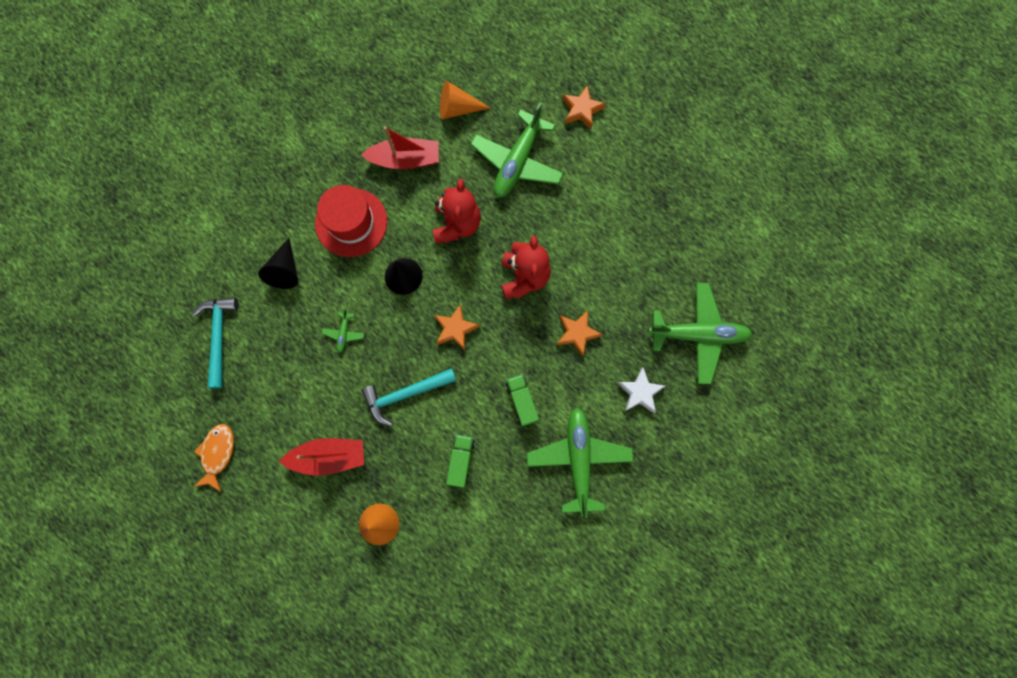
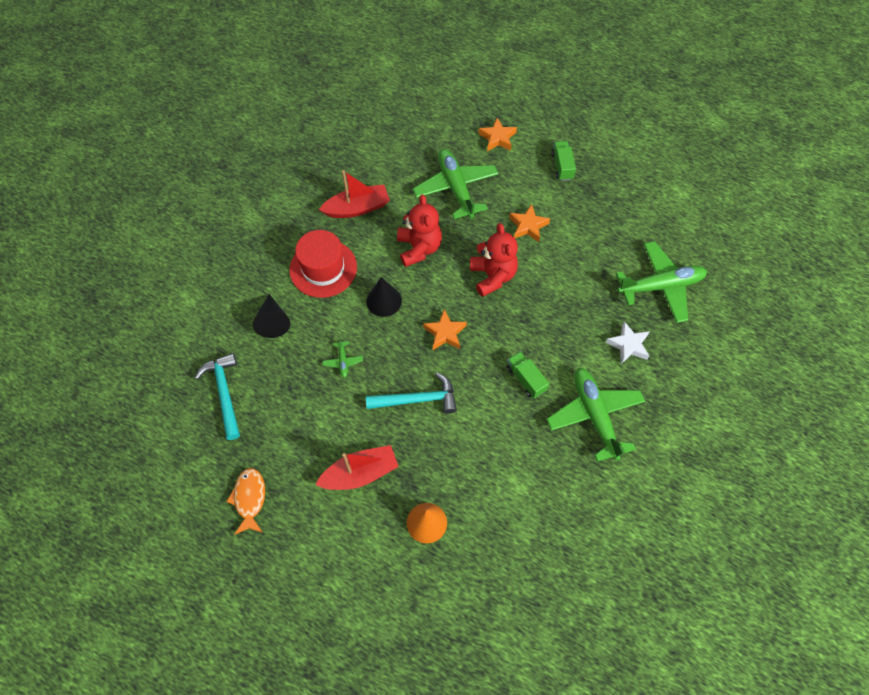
camera: 15 degrees left, 15 degrees down
(406, 394) = (417, 399): turquoise hammer -> turquoise hammer turned 150 degrees counterclockwise
(458, 108) = (391, 159): orange cone -> none
(461, 460) = (487, 444): green truck -> green truck (562, 166)
(517, 162) = (456, 188): green plane -> green plane turned 150 degrees clockwise
(577, 333) = (555, 310): orange star -> orange star (528, 226)

